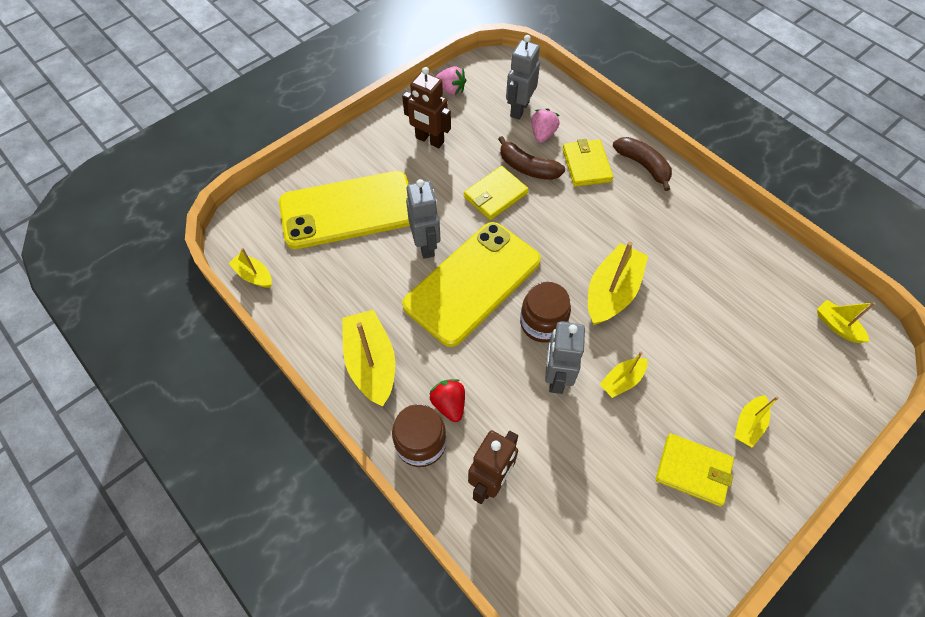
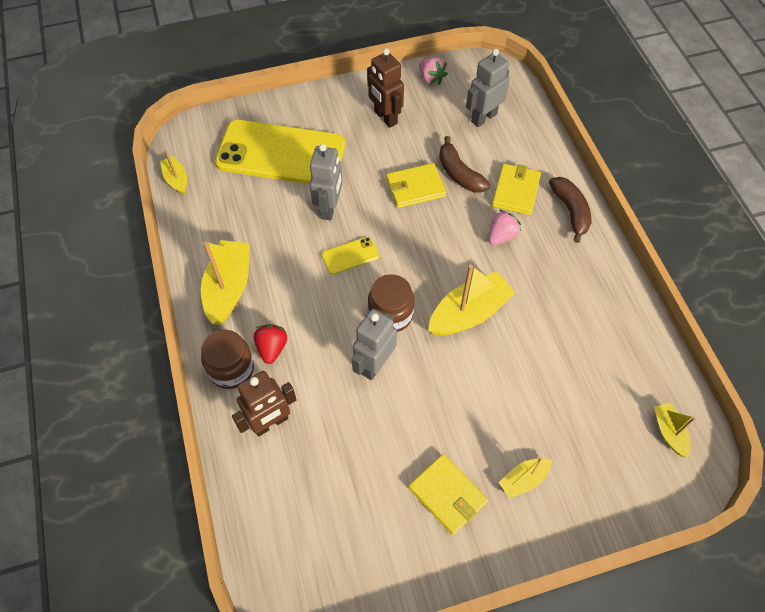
camera: 25 degrees right, 0 degrees up
(472, 282) = (350, 255): yellow phone -> yellow phone, size x0.41
(542, 134) = (491, 148): pink strawberry -> pink strawberry (501, 236)
(622, 380) = (431, 392): yellow boat -> none

